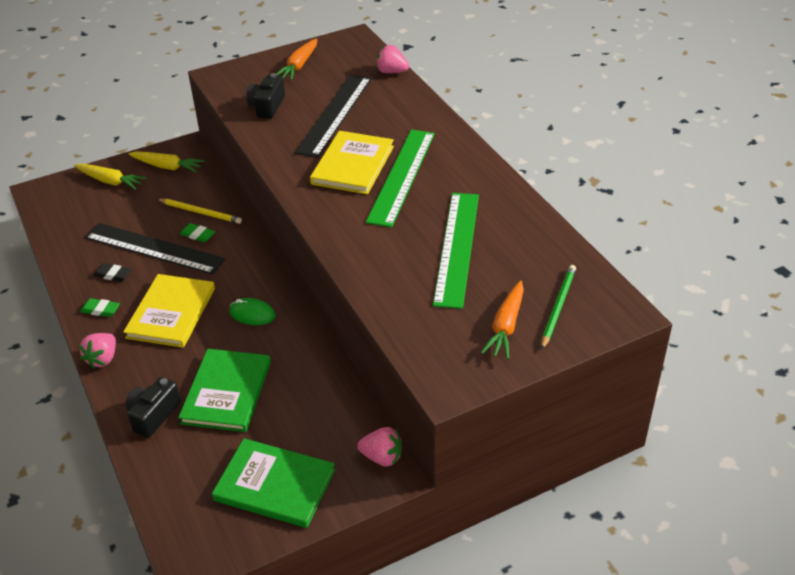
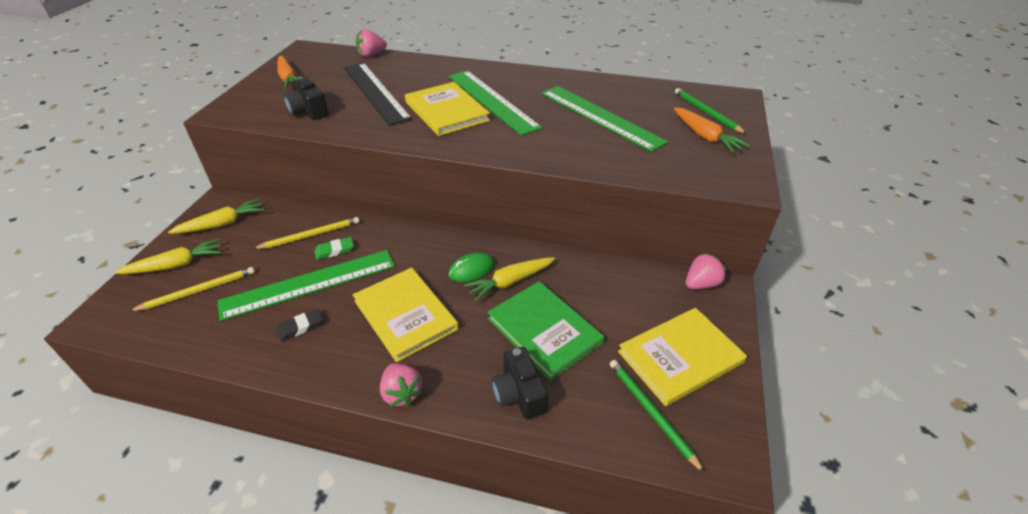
camera: 50 degrees left, 0 degrees up
(99, 209) = (198, 291): none -> yellow pencil
(100, 310) = (334, 360): green eraser -> none
(154, 248) = (309, 284): black ruler -> green ruler
(200, 495) = (651, 412): none -> green pencil
(260, 343) = (510, 282): none -> yellow carrot
(274, 485) = (680, 357): green book -> yellow book

